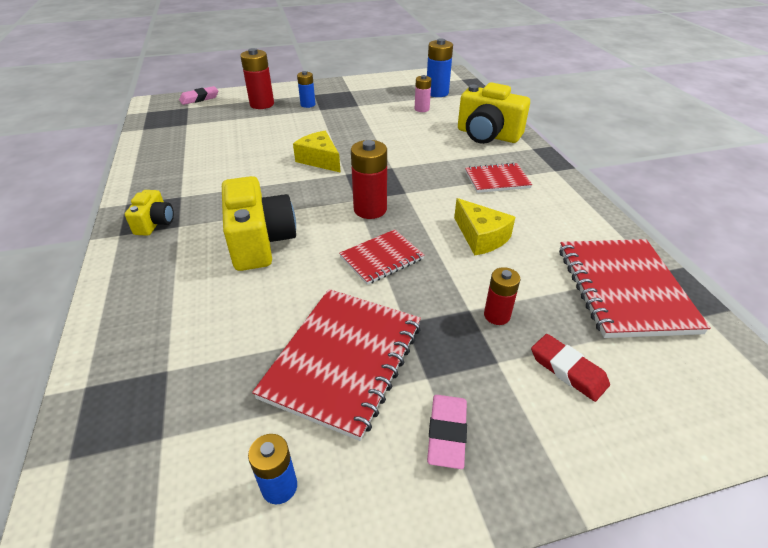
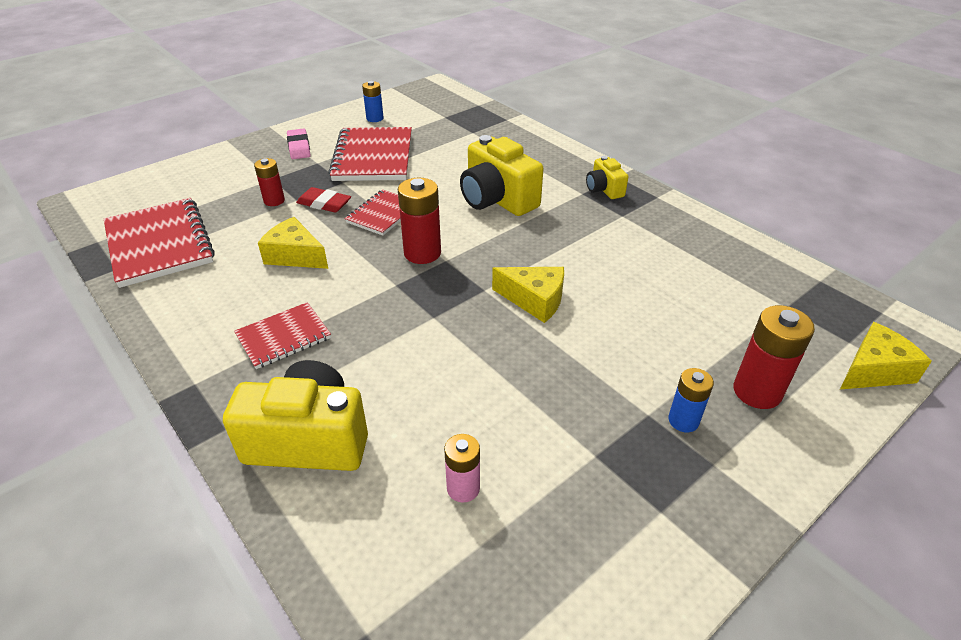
camera: 155 degrees right, 0 degrees up
(199, 98) = (874, 370): pink eraser -> yellow cheese
(437, 93) = (462, 584): blue battery -> none
(568, 370) = (223, 185): red eraser -> red eraser (324, 203)

